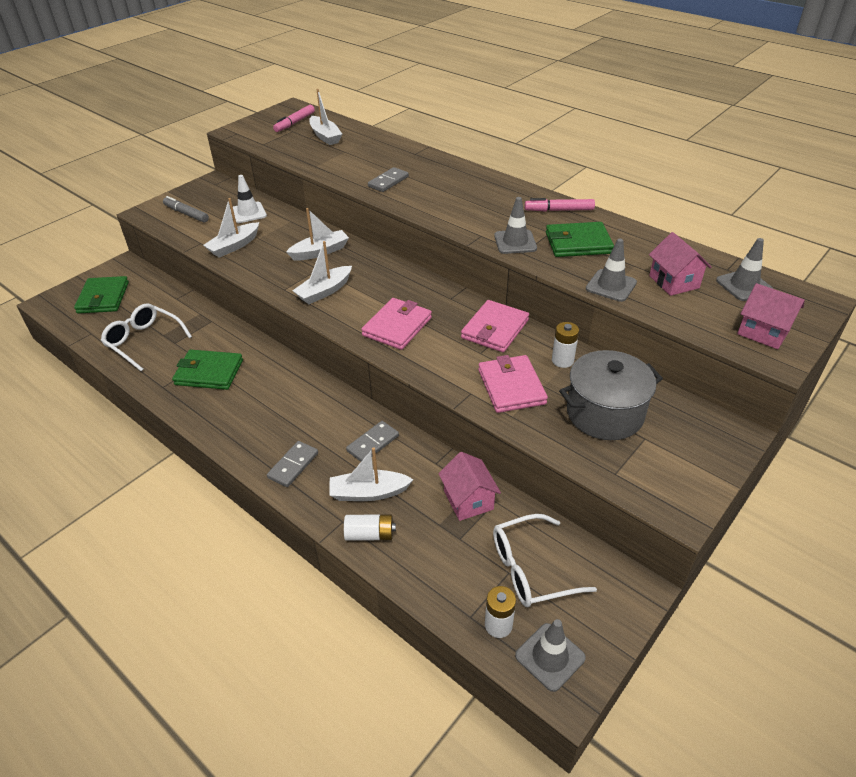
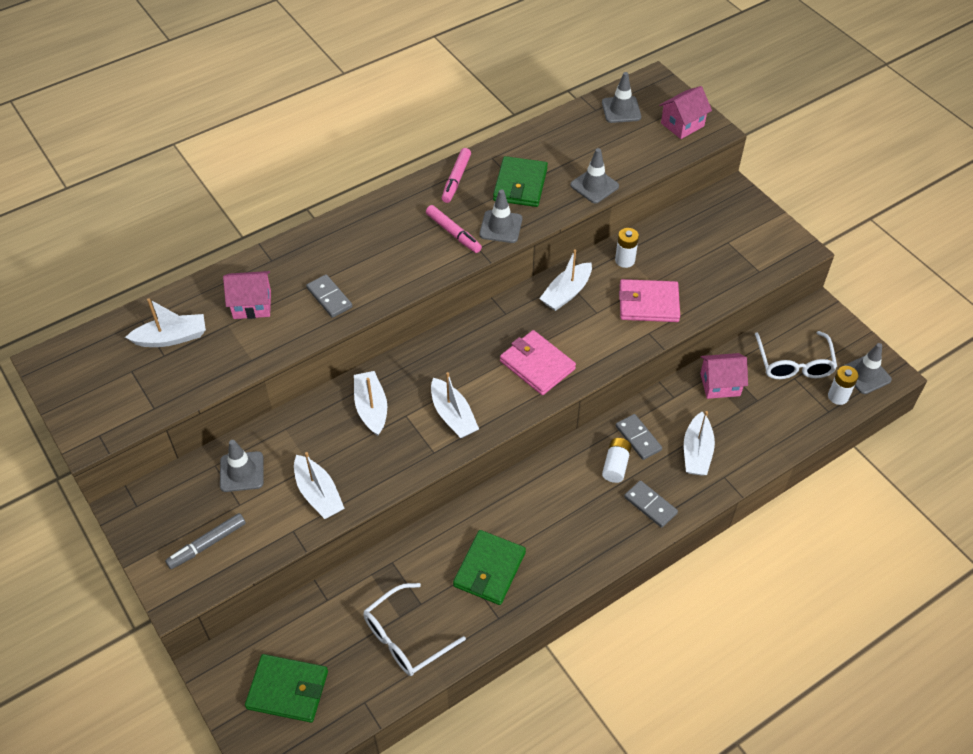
camera: 75 degrees left, 10 degrees up
(248, 213) = (242, 472): white traffic cone -> grey traffic cone
(295, 123) = (107, 365): pink marker -> pink marker (453, 233)
(370, 534) = (742, 459): white battery -> white battery (616, 465)
(495, 329) = (566, 293): pink wallet -> white boat
(604, 413) = (696, 255): grey pot -> none
(674, 282) = (602, 147): pink house -> pink house (252, 305)

